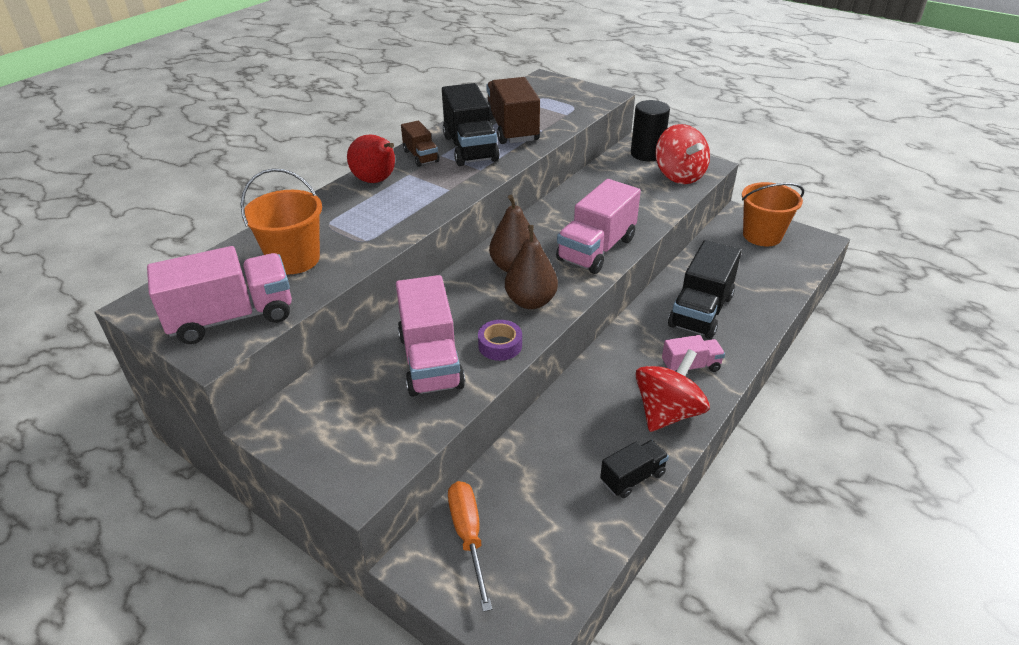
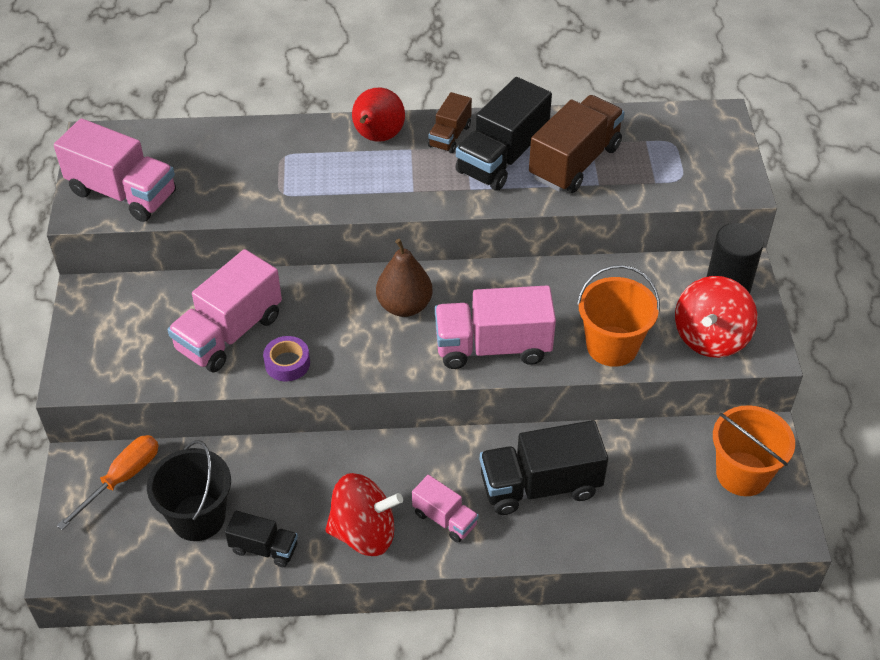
camera: 50 degrees right, 10 degrees up
(294, 259) = (219, 172): orange bucket -> orange bucket (612, 346)
(531, 301) = (365, 347): brown pear -> none
(562, 504) = (198, 517): none -> black bucket

